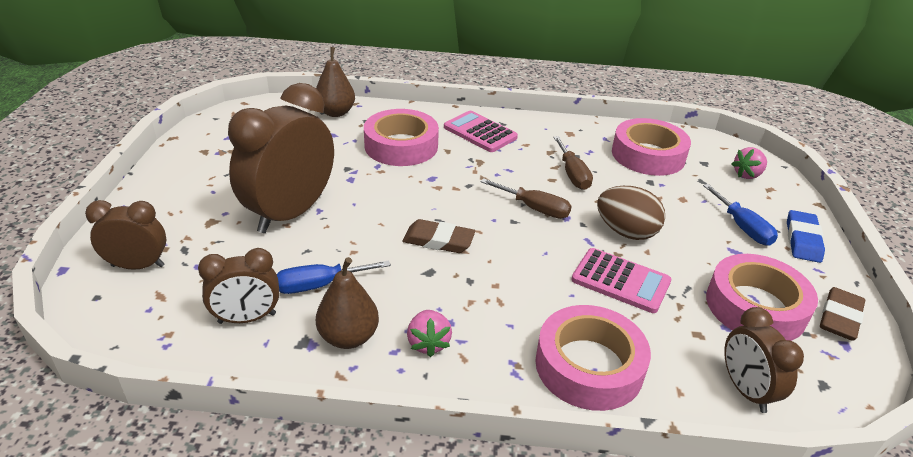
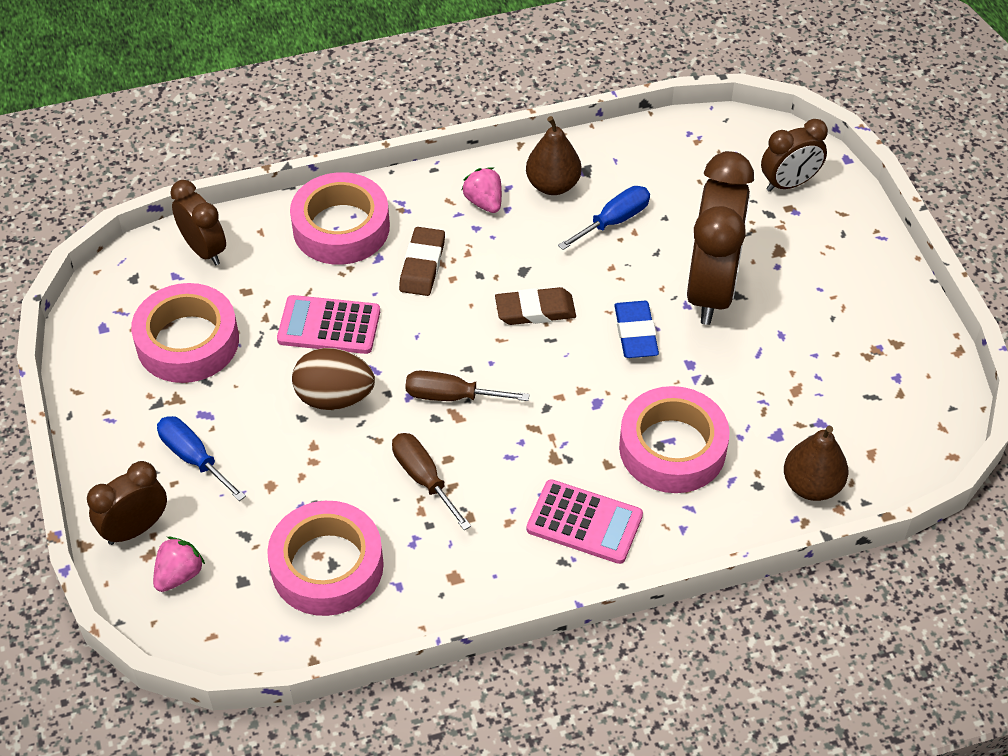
camera: 160 degrees right, 15 degrees up
(247, 318) = (648, 172): brown clock -> brown clock (135, 529)
(803, 240) = (120, 463): blue eraser -> blue eraser (635, 333)
(840, 317) = (101, 358): brown eraser -> brown eraser (422, 265)

